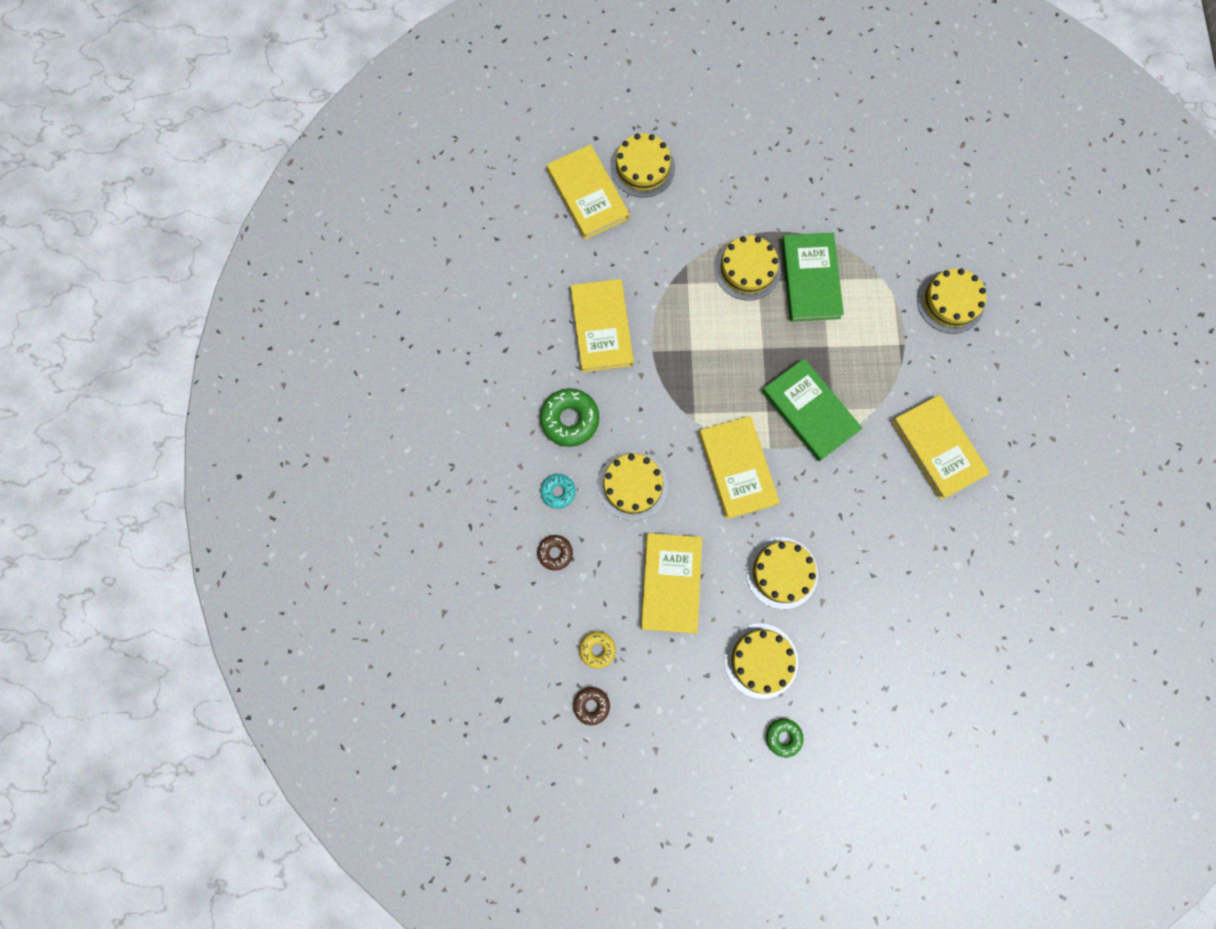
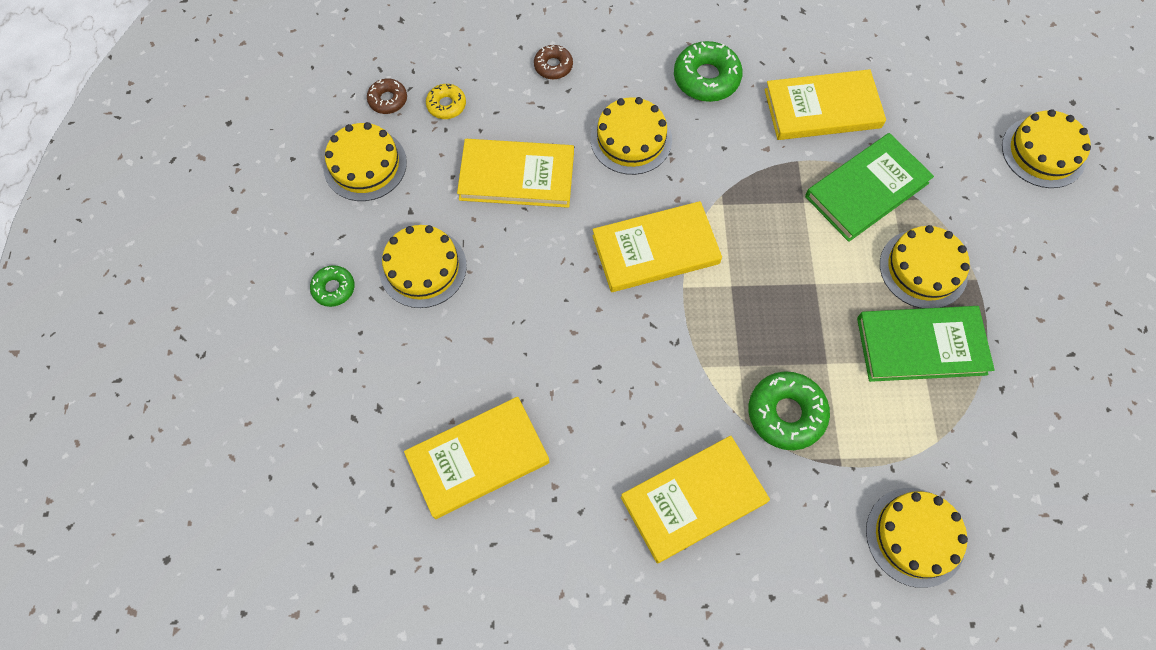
camera: 90 degrees right, 10 degrees down
(558, 492) = (622, 68): turquoise donut -> none
(588, 194) = (993, 94): yellow book -> yellow book (478, 459)
(781, 572) = (526, 294): yellow cake -> yellow cake (365, 165)
(809, 411) = (735, 336): green book -> green book (866, 189)
(868, 379) = (786, 413): none -> green donut

